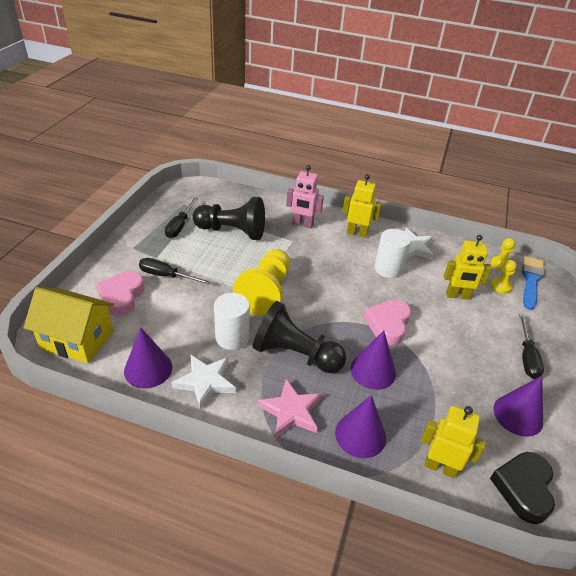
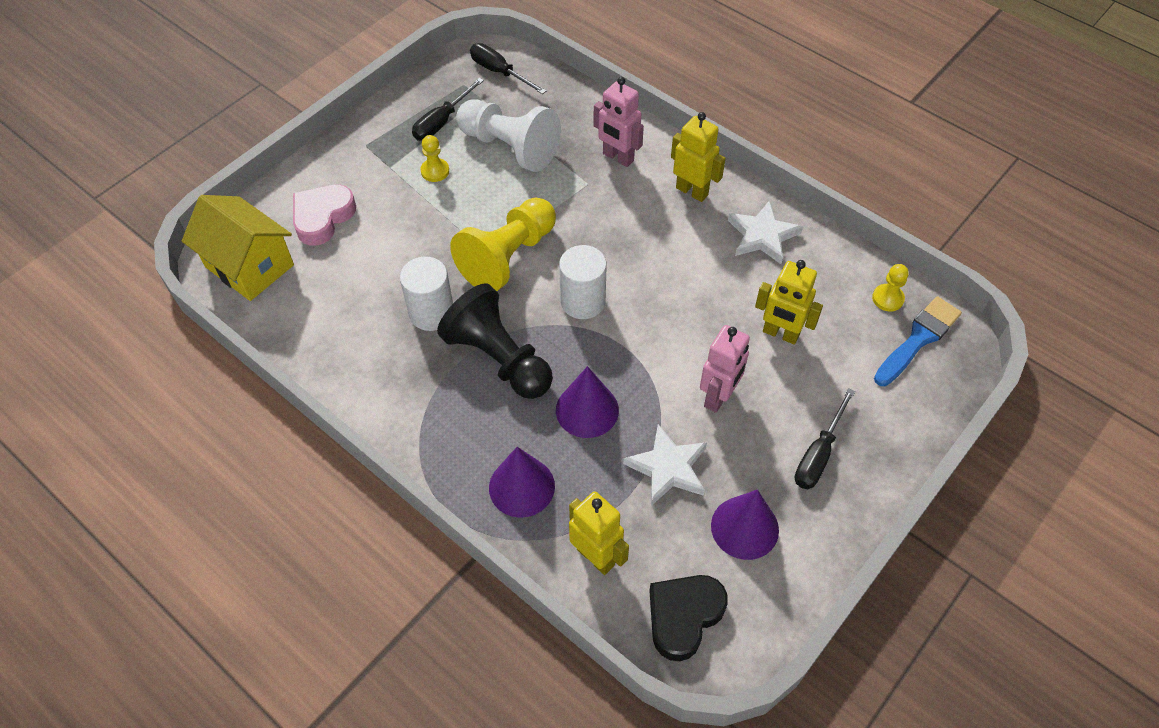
camera: 25 degrees right, 15 degrees up
(148, 369) = (314, 327): purple cone -> none
(166, 276) = (390, 200): black screwdriver -> black screwdriver (499, 72)
(205, 382) = (372, 364): white star -> white star (668, 468)
(232, 231) = (510, 147): black pawn -> white pawn
(291, 411) = (454, 431): pink star -> none
(388, 269) = (703, 263): white cylinder -> white cylinder (583, 301)
(388, 324) = (648, 350): pink heart -> none
(447, 340) = (718, 397): none -> pink robot
(500, 286) = (860, 336): yellow pawn -> yellow pawn (435, 171)

